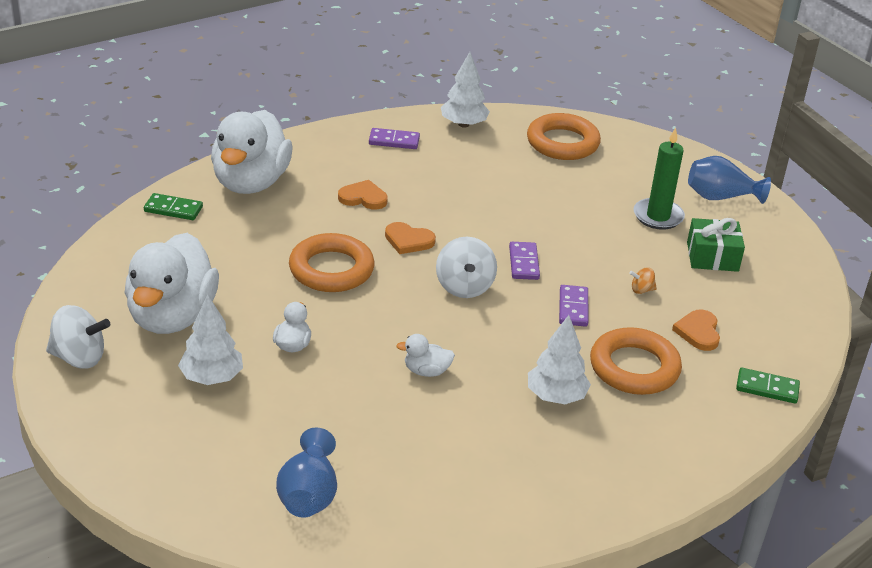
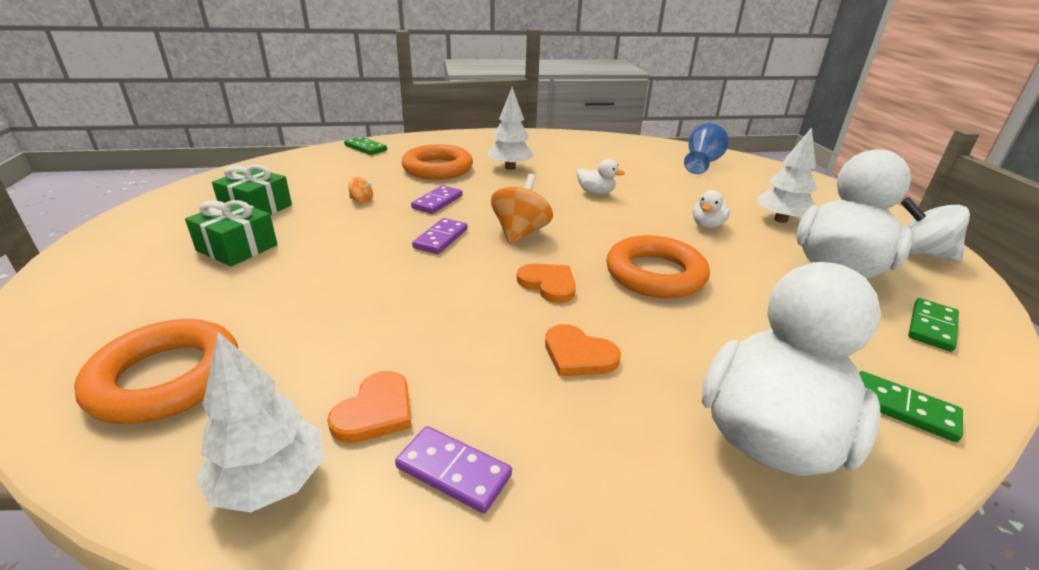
camera: 155 degrees left, 5 degrees down
(121, 270) = (932, 327): none -> green domino
(464, 287) = (520, 233): white spinning top -> orange spinning top
(658, 216) = (237, 248): green candle -> green gift
(698, 332) = (361, 174): orange heart -> orange heart (375, 411)
(720, 197) = (131, 250): blue vase -> none

